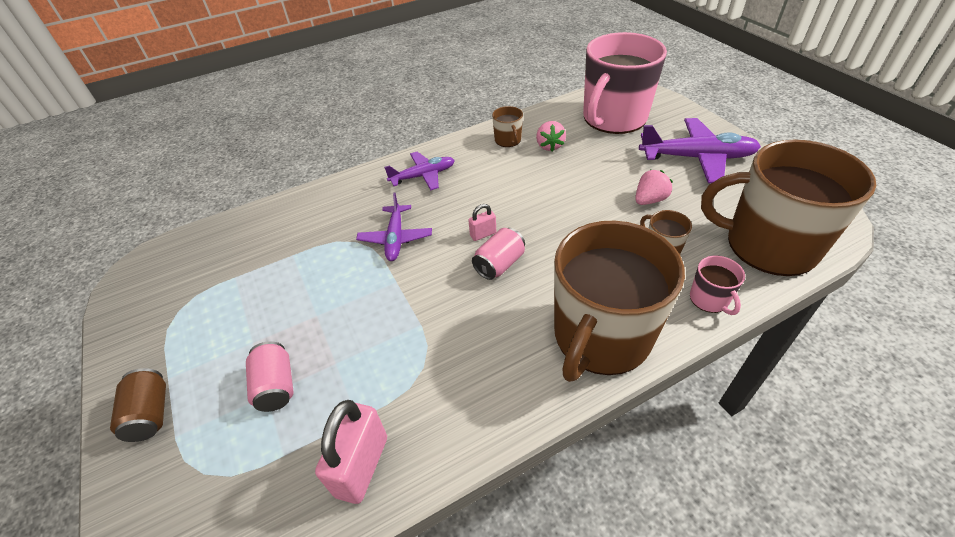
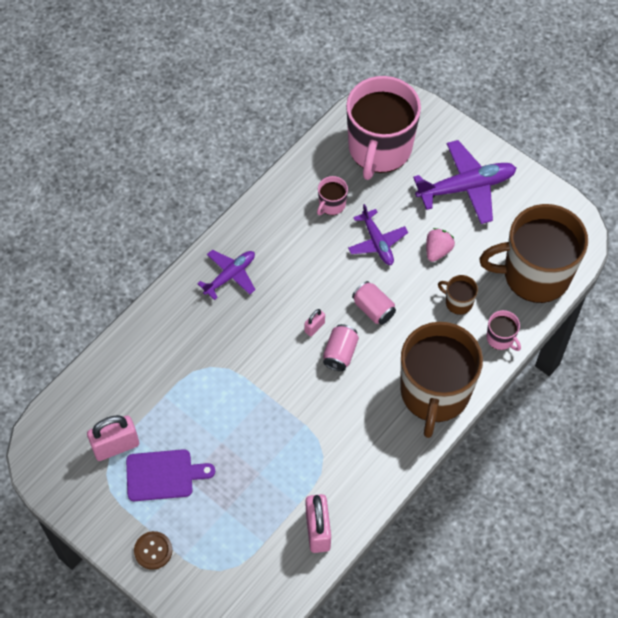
camera: 25 degrees left, 15 degrees up
(151, 414) = (153, 551): brown can -> brown button
(210, 286) = (116, 446): none -> pink padlock
(232, 330) = (163, 475): none -> purple cutting board
(276, 386) = (228, 503): pink can -> pink can (373, 309)
(395, 238) = (243, 353): purple plane -> purple plane (377, 242)
(508, 140) = (289, 207): brown mug -> none
(549, 146) = (331, 204): pink strawberry -> pink mug

